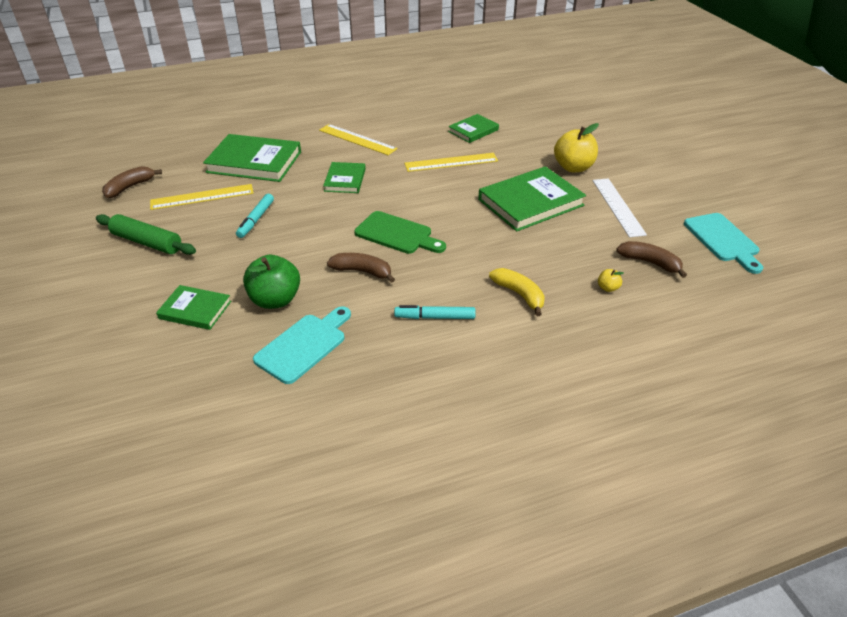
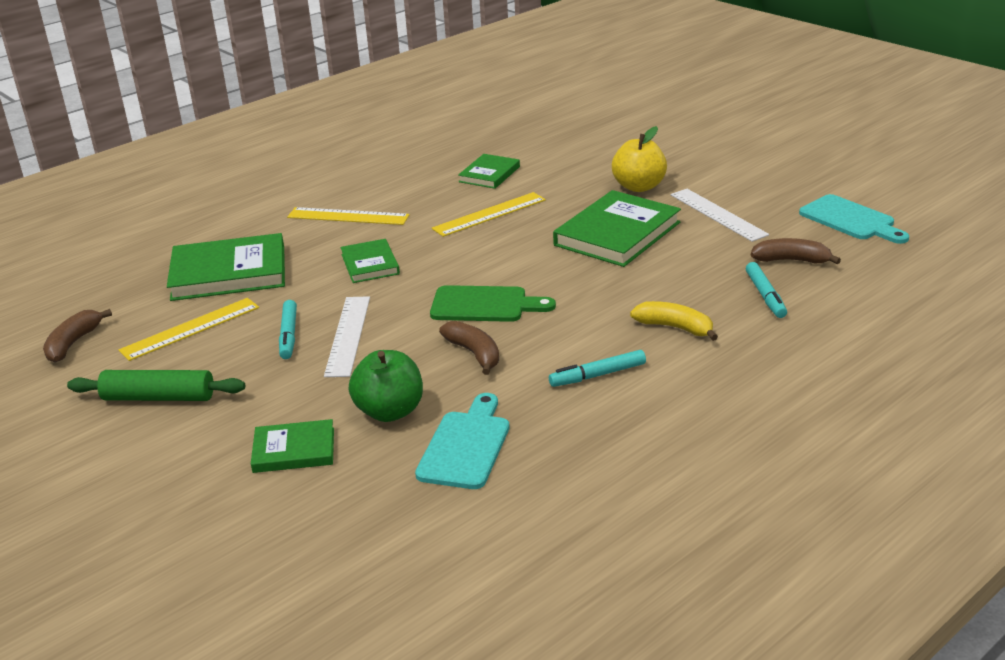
camera: 20 degrees left, 10 degrees down
(292, 231) = (348, 335): none -> white ruler
(362, 271) = (474, 354): brown banana -> brown banana turned 60 degrees clockwise
(608, 288) = (765, 296): yellow apple -> turquoise marker

